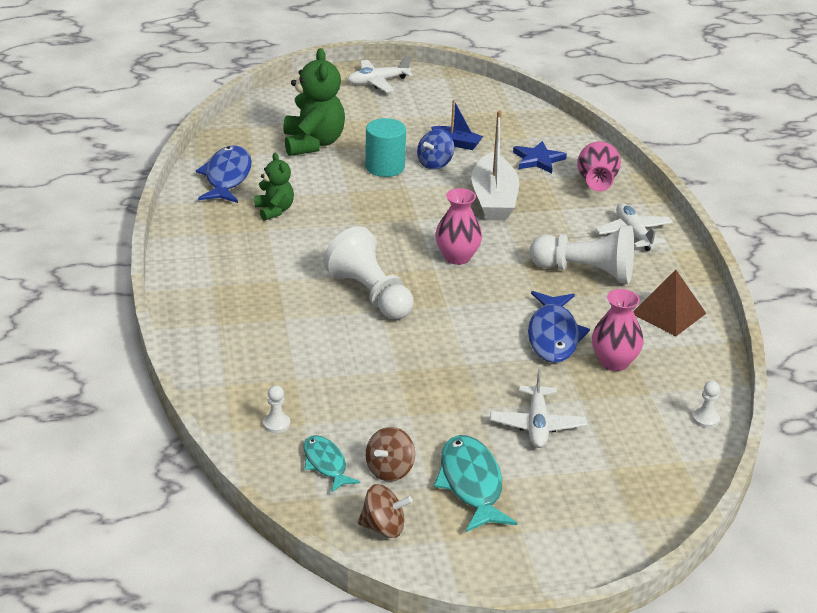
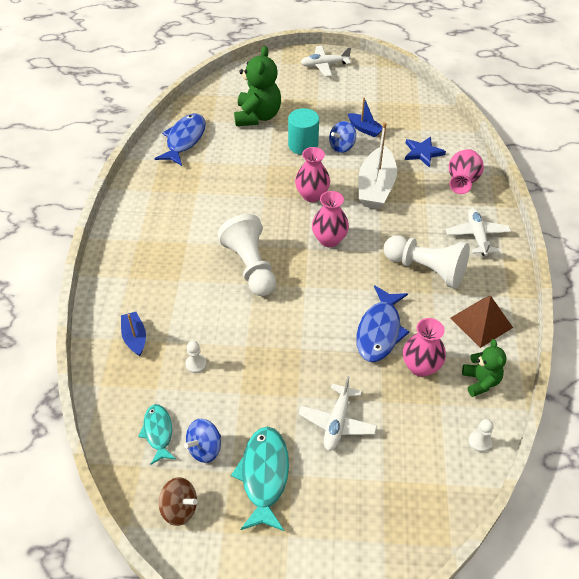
camera: 15 degrees right, 15 degrees up
(254, 380) = (135, 337): none -> blue boat
(274, 210) = (207, 175): green teddy bear -> green teddy bear (480, 381)
(276, 424) = (135, 384): white pawn -> white pawn (196, 364)
(390, 470) = (205, 448): brown spinning top -> blue spinning top
(417, 216) = (312, 195): none -> pink vase

